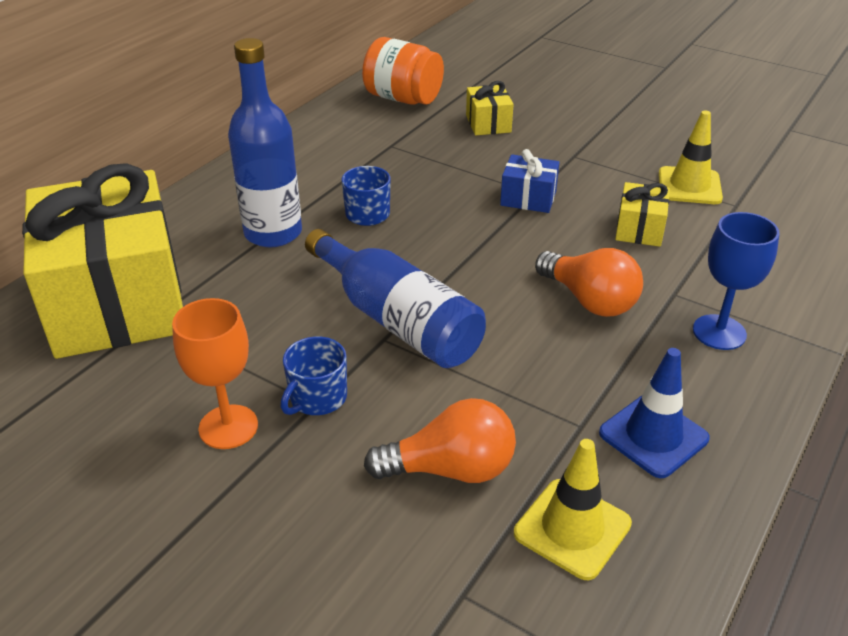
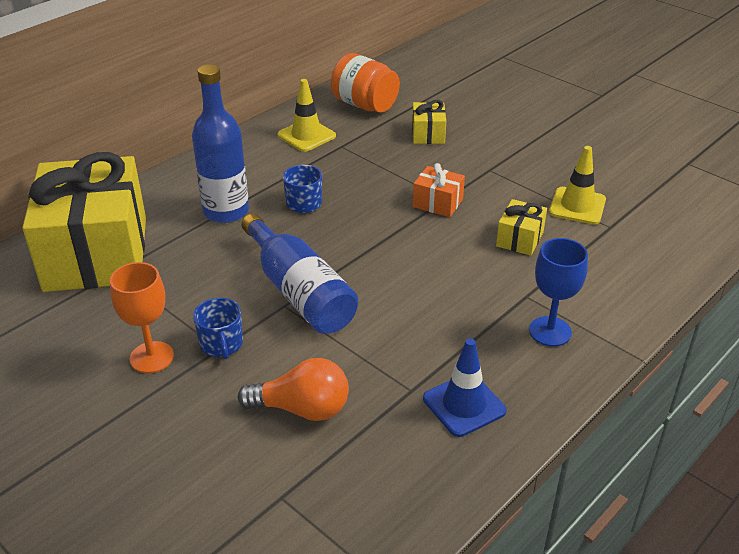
camera: 10 degrees right, 0 degrees up
(317, 398) = (221, 344): blue mug -> blue mug turned 60 degrees counterclockwise
(528, 198) = (437, 203): blue gift -> orange gift
(572, 528) = (376, 463): yellow traffic cone -> yellow traffic cone (306, 136)
(589, 300) = (455, 293): orange light bulb -> none

